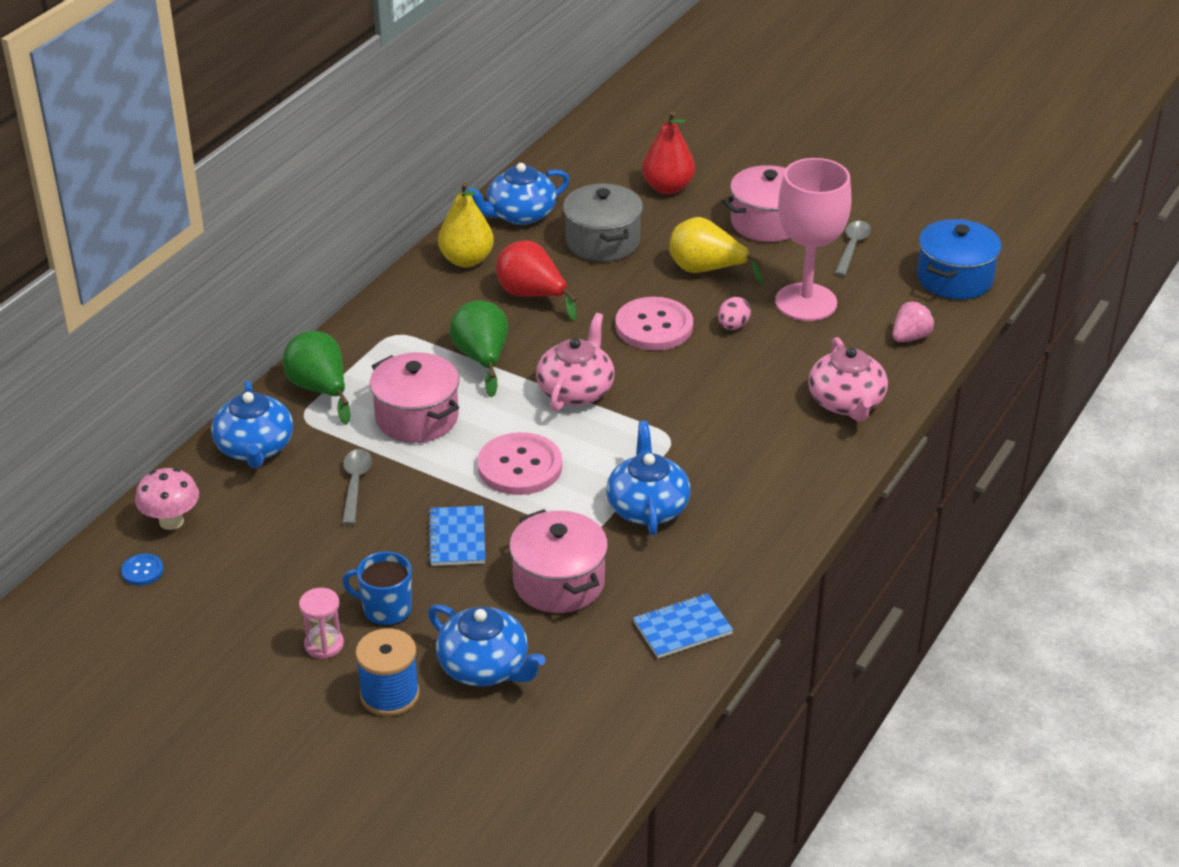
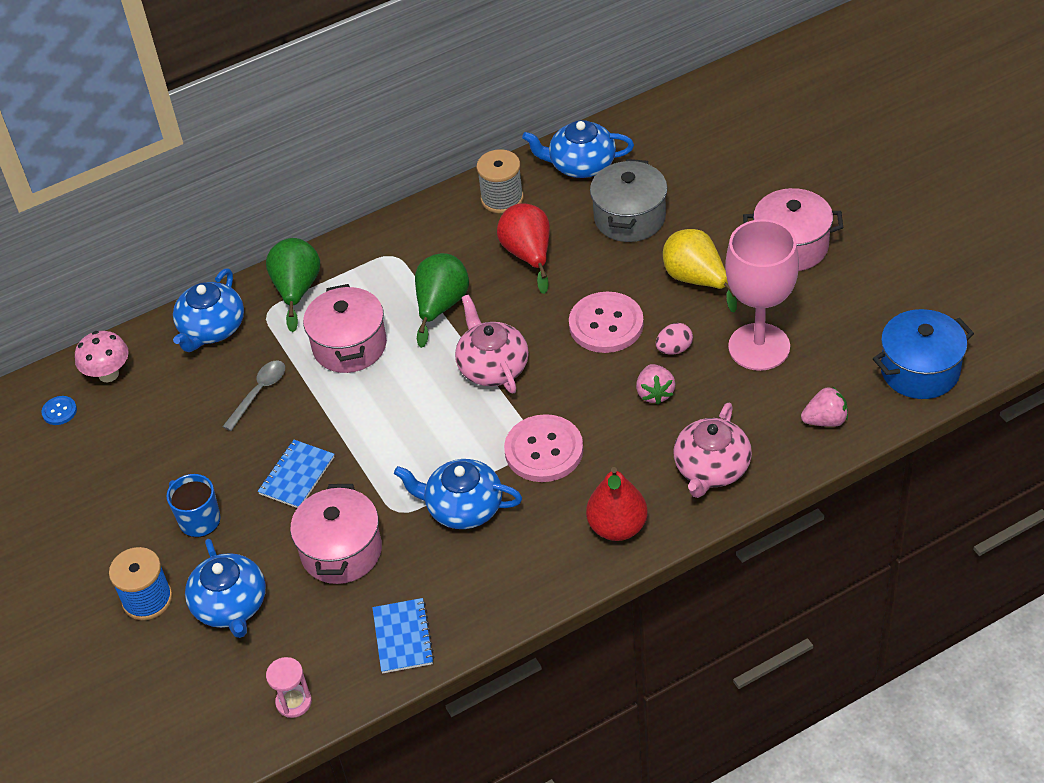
camera: 35 degrees right, 10 degrees up
(324, 644) = (134, 533): pink hourglass -> pink hourglass (294, 702)
(466, 260) = (502, 198): yellow pear -> grey spool
(520, 466) = (393, 426): pink button -> pink button (544, 450)
(576, 390) = (492, 367): pink teapot -> pink teapot turned 75 degrees counterclockwise
(647, 507) = (463, 507): blue teapot -> blue teapot turned 105 degrees counterclockwise
(667, 187) = (731, 177): red pear -> red pear (617, 527)
(682, 628) = (403, 637): blue notebook -> blue notebook turned 75 degrees clockwise
(745, 363) = (655, 393): none -> pink strawberry
(852, 247) = (850, 301): grey spoon -> none

